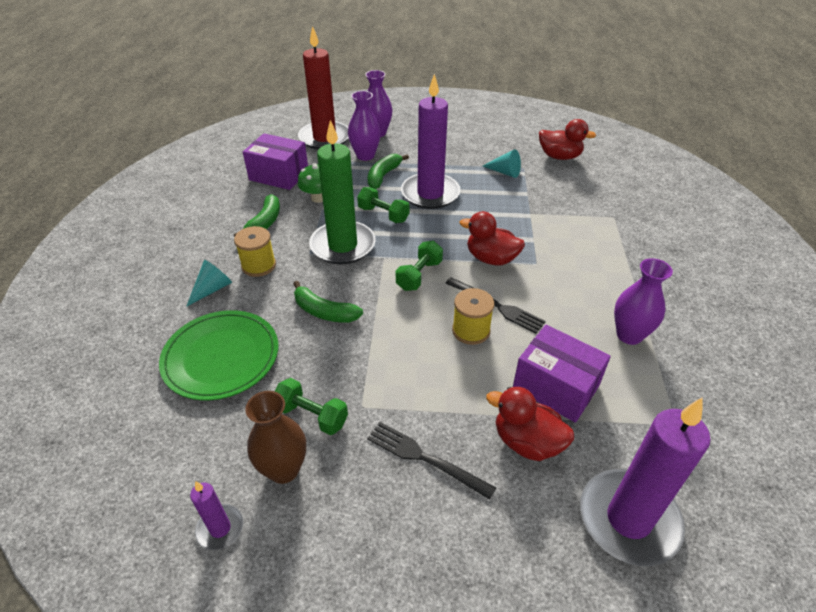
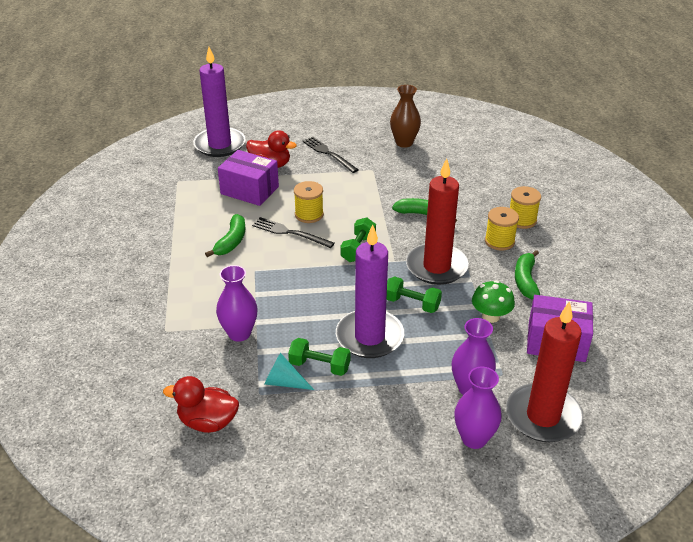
camera: 170 degrees right, 5 degrees down
(212, 289) = (522, 220): turquoise cone -> yellow spool
(220, 528) = (423, 124): purple candle -> none
(221, 357) = (478, 182): green plate -> none
(312, 415) = (401, 163): green dumbbell -> green dumbbell (319, 366)
(343, 245) = (436, 267): green candle -> red candle
(383, 176) = (433, 356): green banana -> green banana (231, 241)
(425, 458) = (328, 154): black fork -> black fork turned 150 degrees counterclockwise
(491, 259) = (296, 270): red duck -> none
(629, 335) = (189, 224): purple vase -> purple vase (239, 333)

